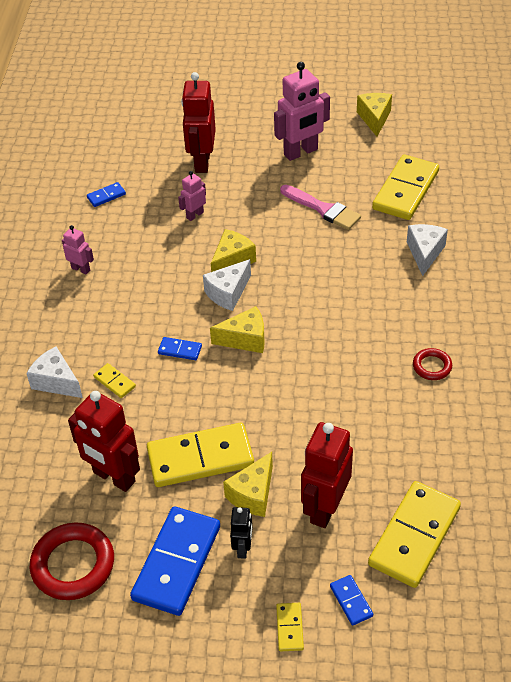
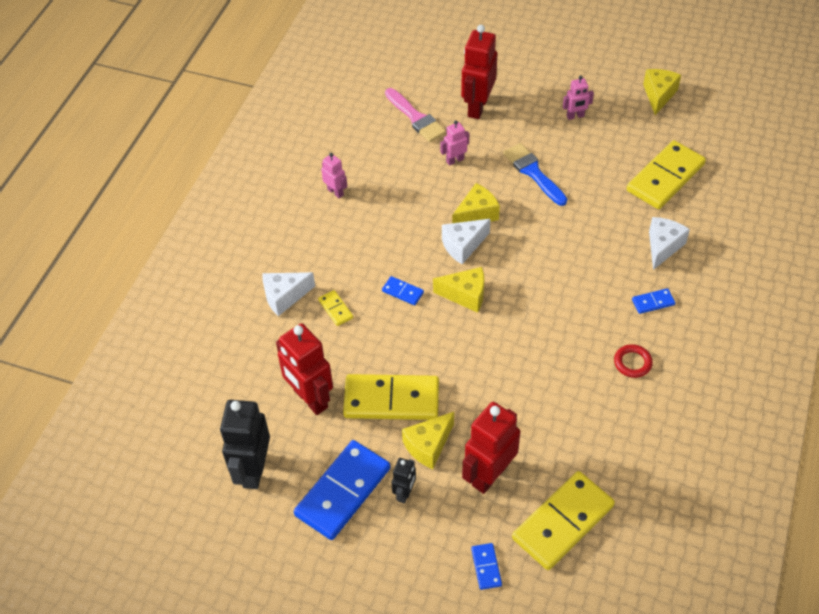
camera: 15 degrees right, 5 degrees up
(56, 382) = (284, 297): white cheese -> white cheese turned 75 degrees counterclockwise
(73, 564) = (253, 470): red ring -> black robot
(106, 196) = (378, 123): blue domino -> blue domino (653, 302)
(277, 211) = (533, 173): none -> blue brush
(289, 628) = (424, 577): yellow domino -> none
(301, 152) = (575, 116): pink robot -> pink robot, size x0.51
(322, 209) = (578, 180): pink brush -> pink brush (416, 118)

